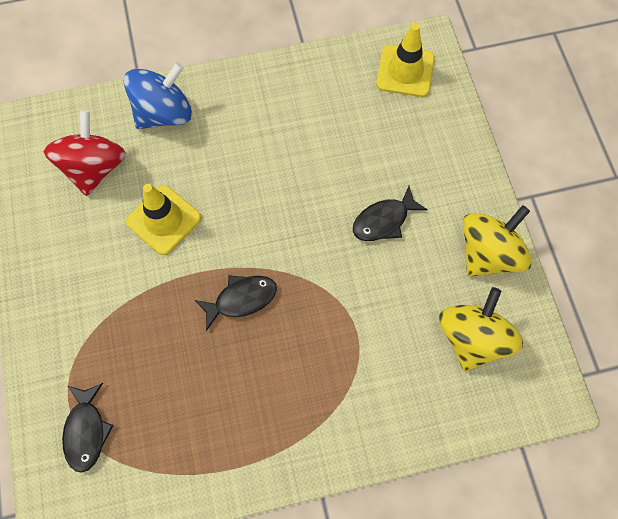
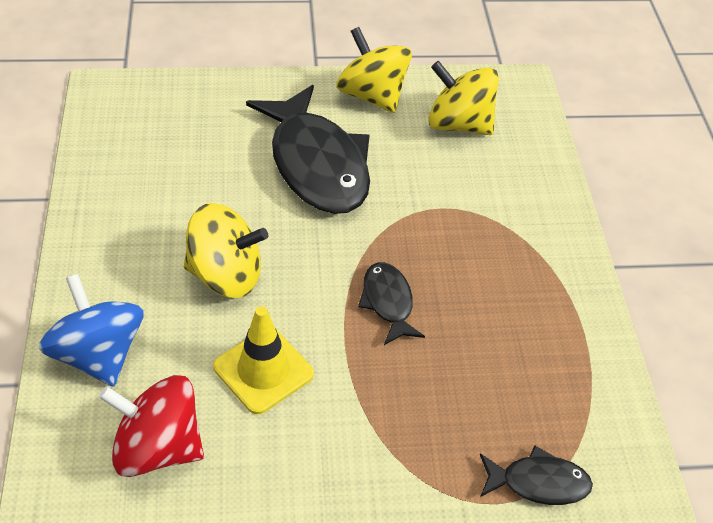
camera: 85 degrees left, 20 degrees down
(247, 176) = (226, 275): none -> yellow spinning top
(384, 220) = (317, 164): black fish -> black fish, size x2.07
(405, 71) = (133, 114): yellow traffic cone -> none

